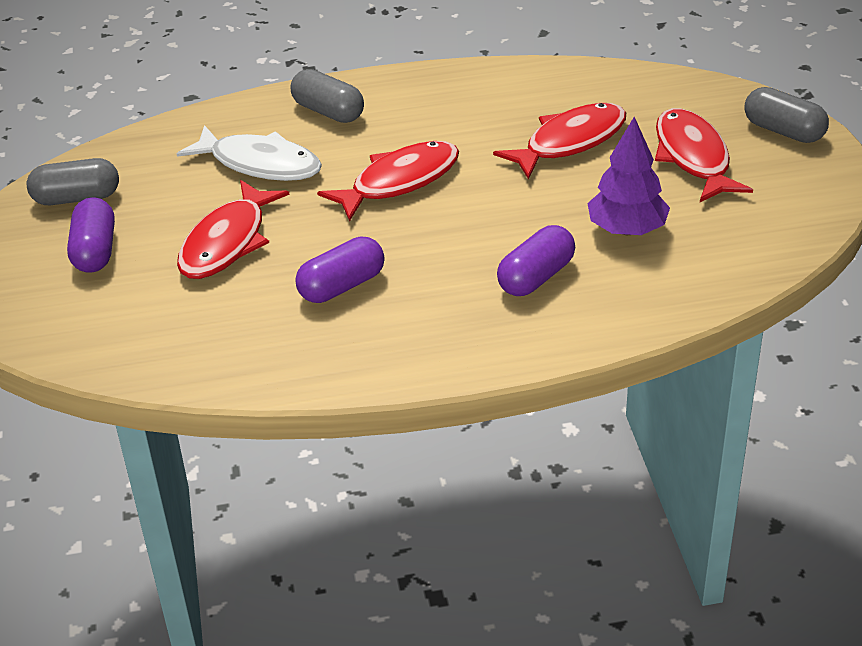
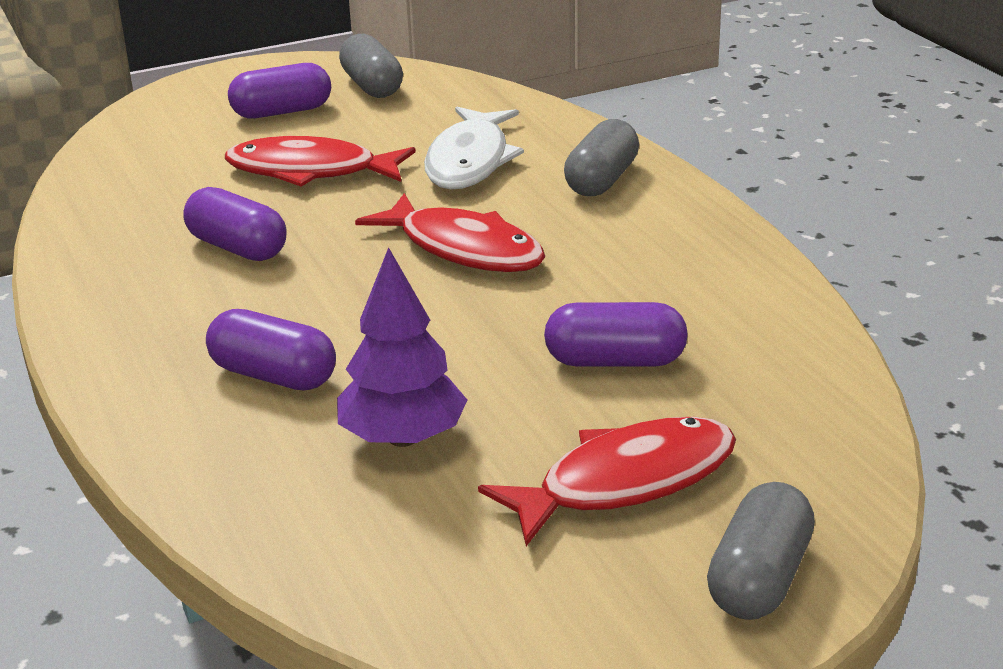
camera: 75 degrees right, 10 degrees down
(569, 142) = (615, 361): red fish -> purple capsule

